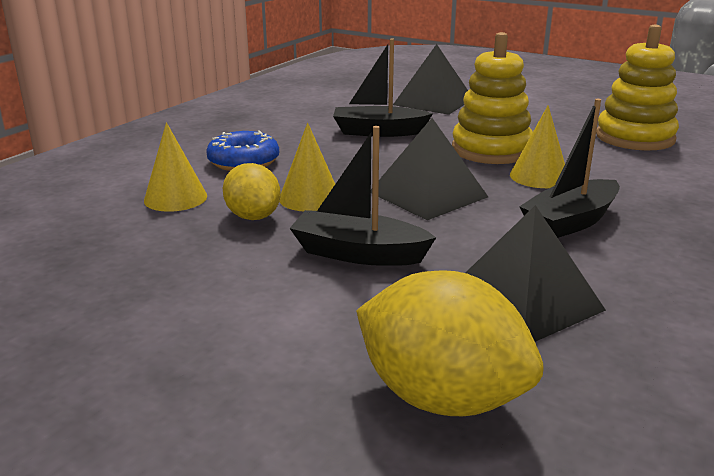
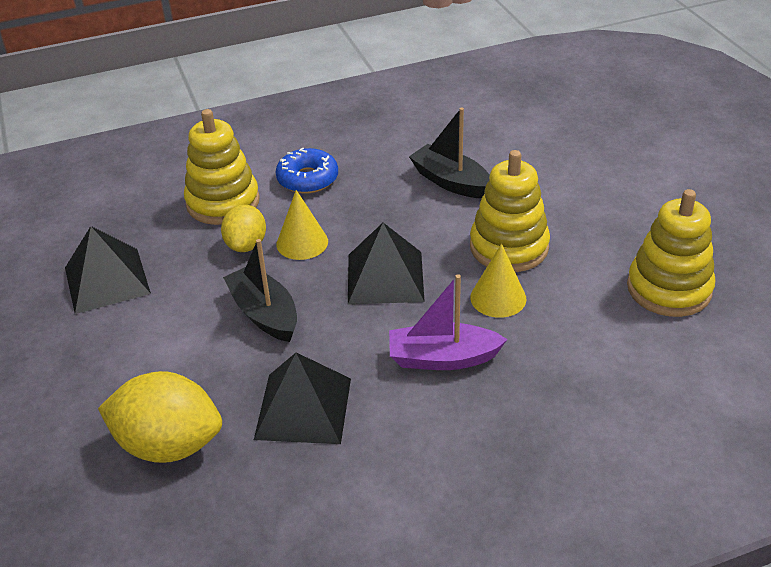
camera: 40 degrees right, 15 degrees up
(175, 198) = (223, 202): yellow cone -> yellow stacking toy
(433, 101) = (559, 155): black pyramid -> black pyramid (107, 280)
(442, 397) = (169, 445): yellow lemon -> yellow lemon turned 60 degrees counterclockwise
(570, 222) = (442, 358): black boat -> purple boat

